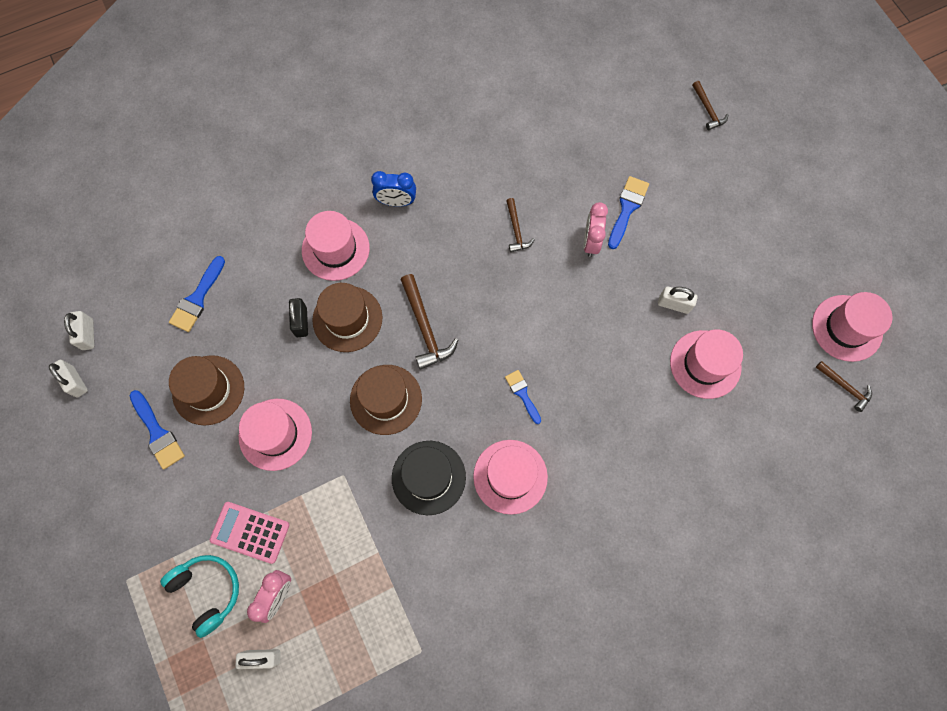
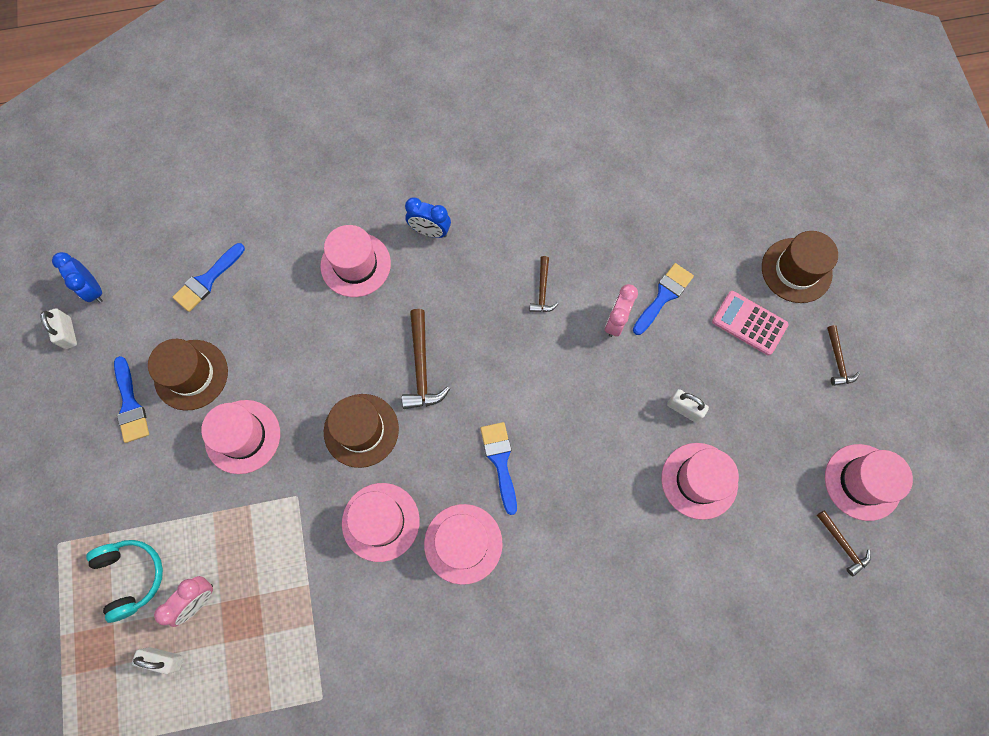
camera: 15 degrees right, 0 degrees up
(88, 334) = (93, 289): white padlock -> blue clock
(250, 532) = (189, 529): pink calculator -> pink calculator (749, 323)
(301, 322) = (301, 330): black padlock -> none
(347, 319) = (347, 338): brown hat -> brown hat (796, 270)
(428, 477) = (380, 522): black hat -> pink hat
(522, 394) = (500, 461): blue brush -> blue brush, size x1.50
(708, 110) = (778, 213): brown hammer -> brown hammer (837, 360)

